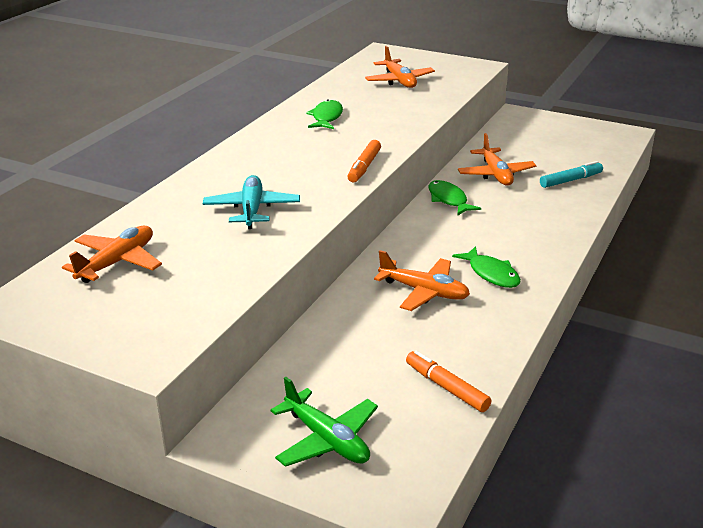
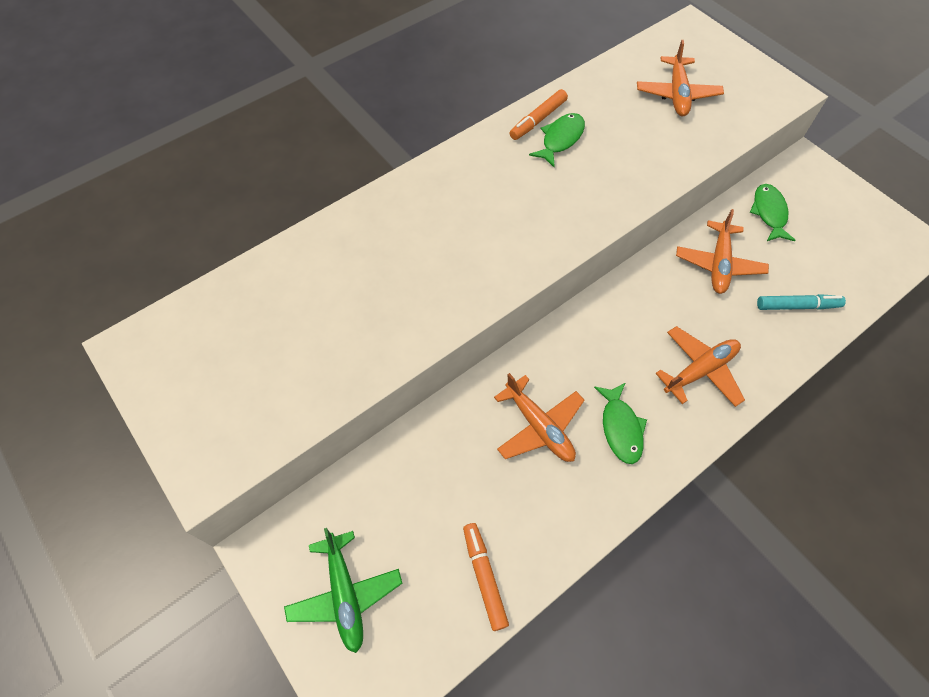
camera: 25 degrees right, 30 degrees up
(117, 262) = (245, 316): orange plane -> orange plane (700, 370)
(252, 210) = (403, 279): turquoise plane -> none
(364, 167) = (552, 246): orange marker -> orange marker (538, 120)
(448, 200) = (643, 288): green fish -> green fish (769, 213)

